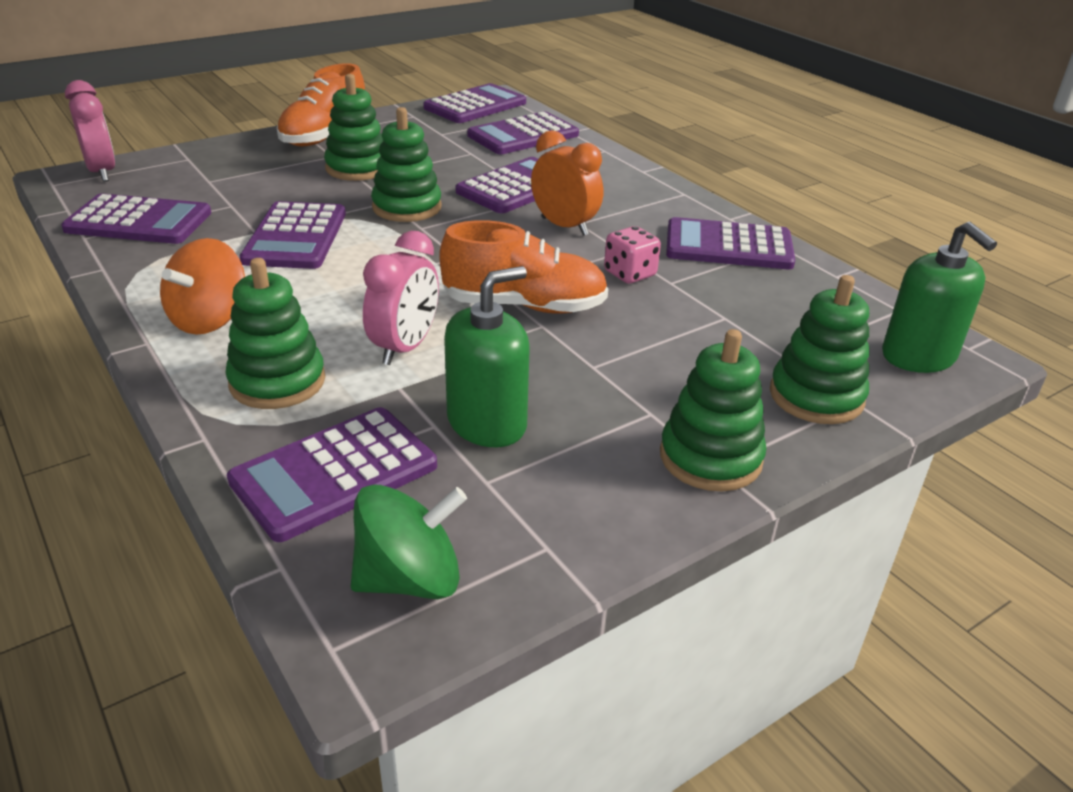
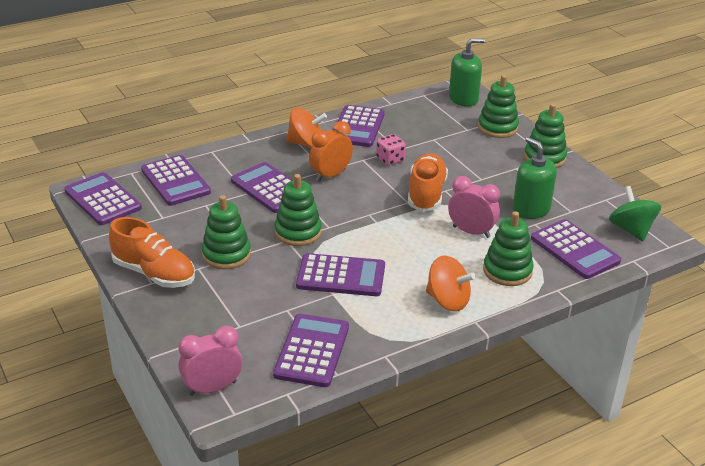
camera: 85 degrees left, 0 degrees up
(652, 207) = (306, 144): none -> orange spinning top

